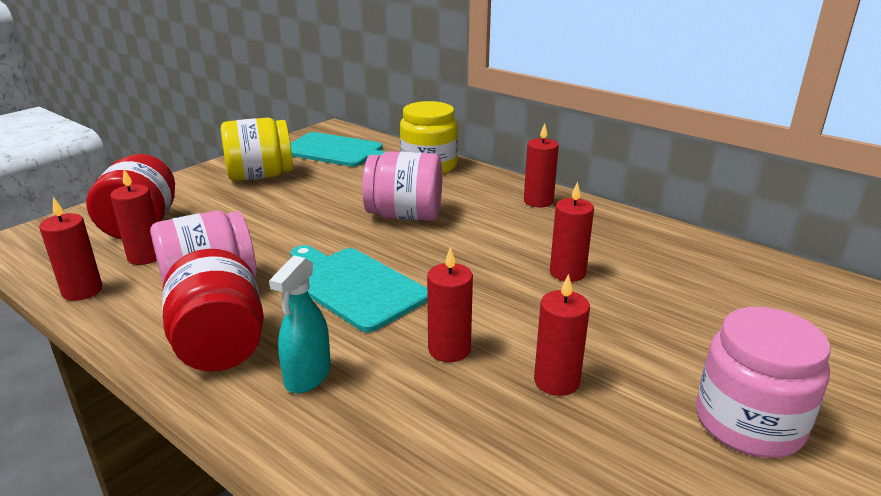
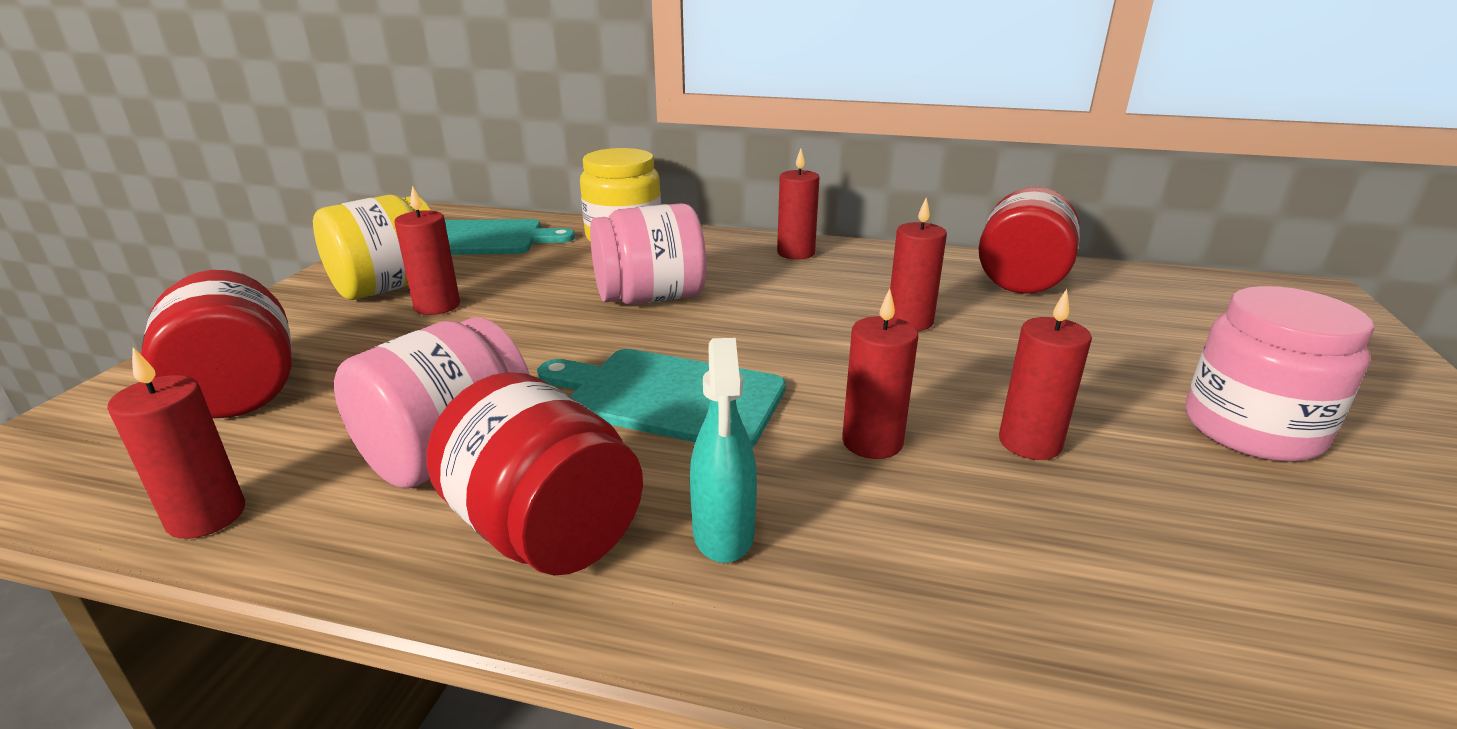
camera: 25 degrees left, 0 degrees up
(145, 256) = (288, 434): red candle -> red candle (437, 306)
(698, 258) = (1021, 278): none -> red jar

